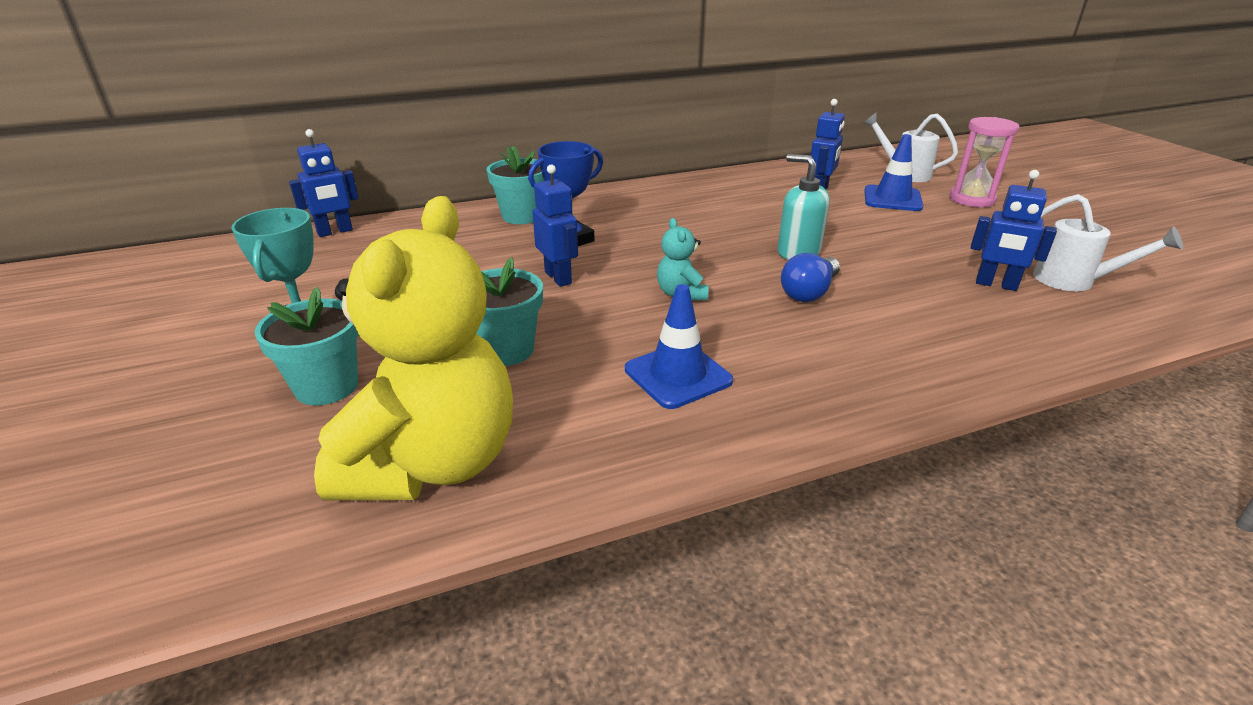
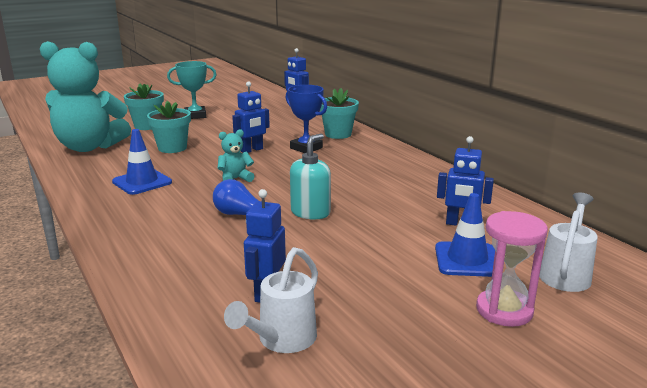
camera: 80 degrees right, 10 degrees down
(433, 463) = (89, 147): yellow teddy bear -> turquoise teddy bear

